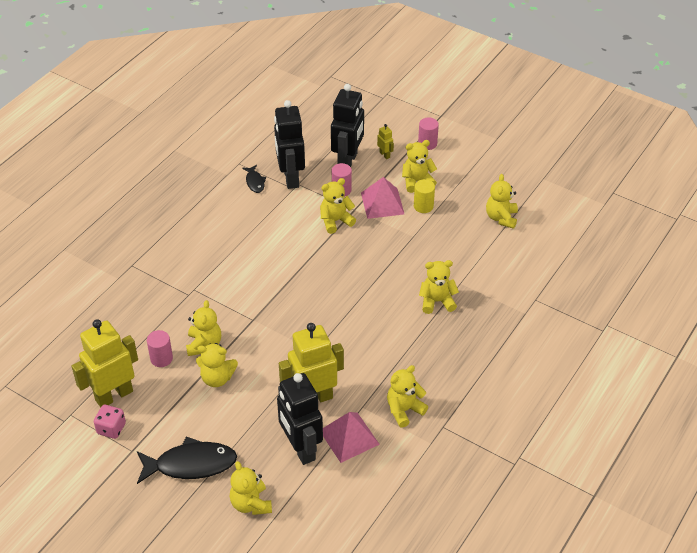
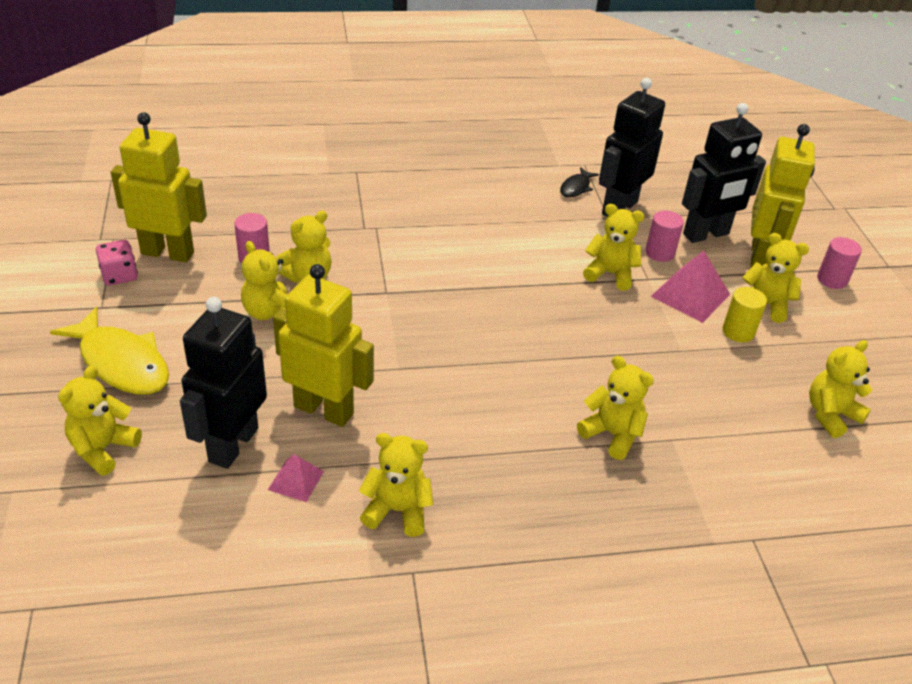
camera: 45 degrees right, 5 degrees down
(191, 464) = (121, 363): black fish -> yellow fish
(349, 437) = (296, 480): pink pyramid -> pink pyramid, size x0.57
(385, 155) = (760, 256): yellow robot -> yellow robot, size x2.41

